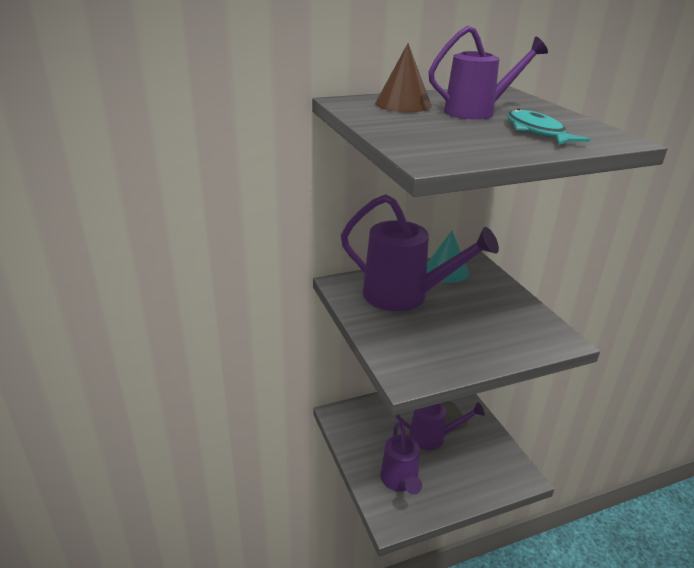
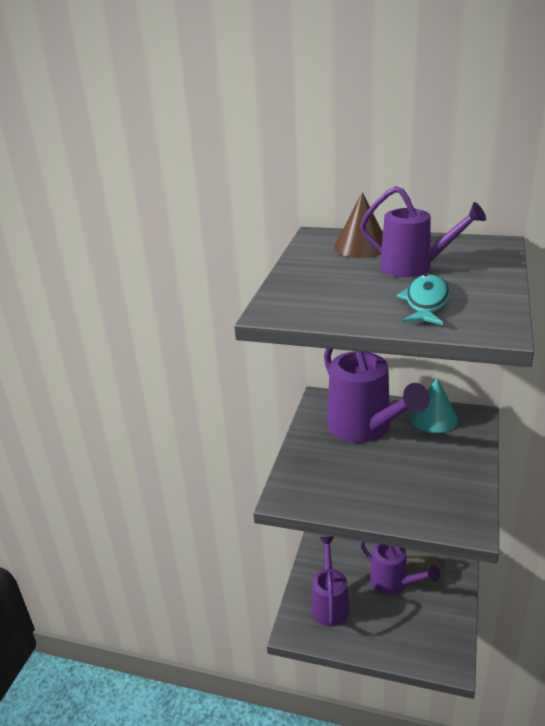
camera: 40 degrees right, 0 degrees up
(400, 481) = (329, 604): purple watering can -> purple watering can turned 150 degrees clockwise

